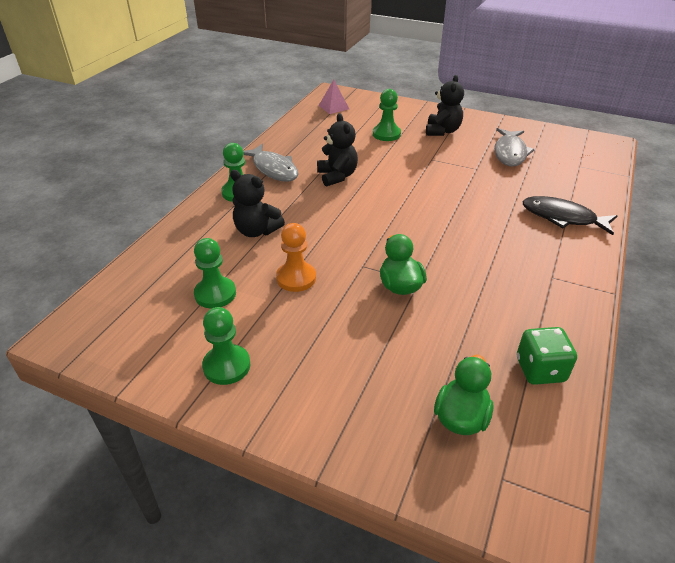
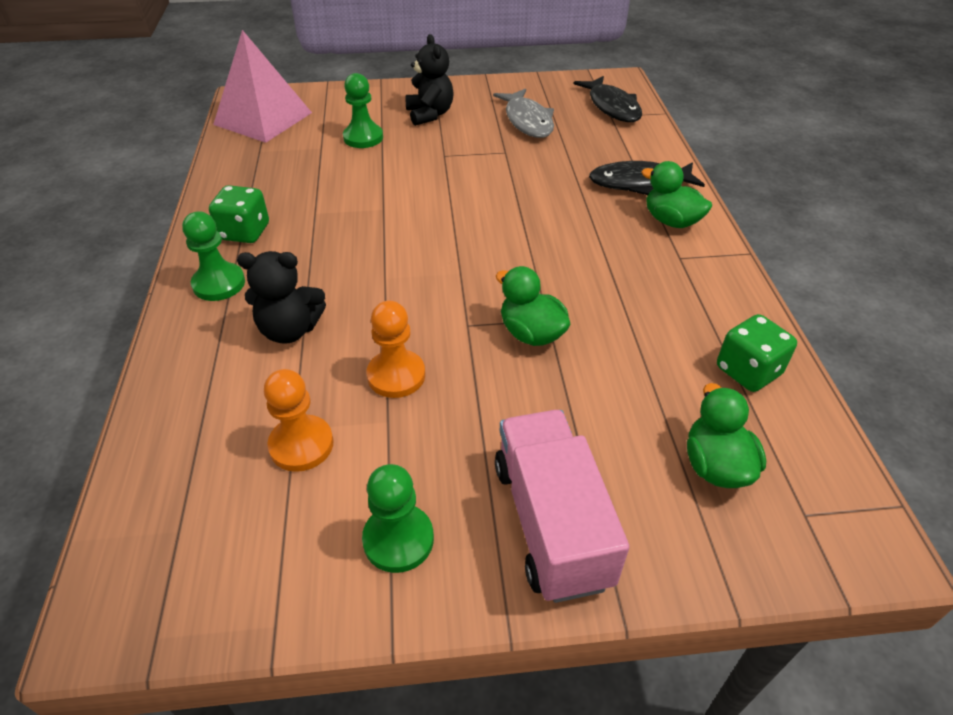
camera: 30 degrees left, 5 degrees up
(215, 294) = (301, 445): green pawn -> orange pawn
(273, 169) = (245, 232): grey fish -> green dice
(321, 399) = (551, 522): none -> pink truck
(333, 107) = (263, 118): pink pyramid -> pink pyramid, size x2.06
(337, 176) = (342, 215): black teddy bear -> none
(566, 251) = (671, 221): none -> green duck
(586, 160) = (612, 107): none -> black fish

